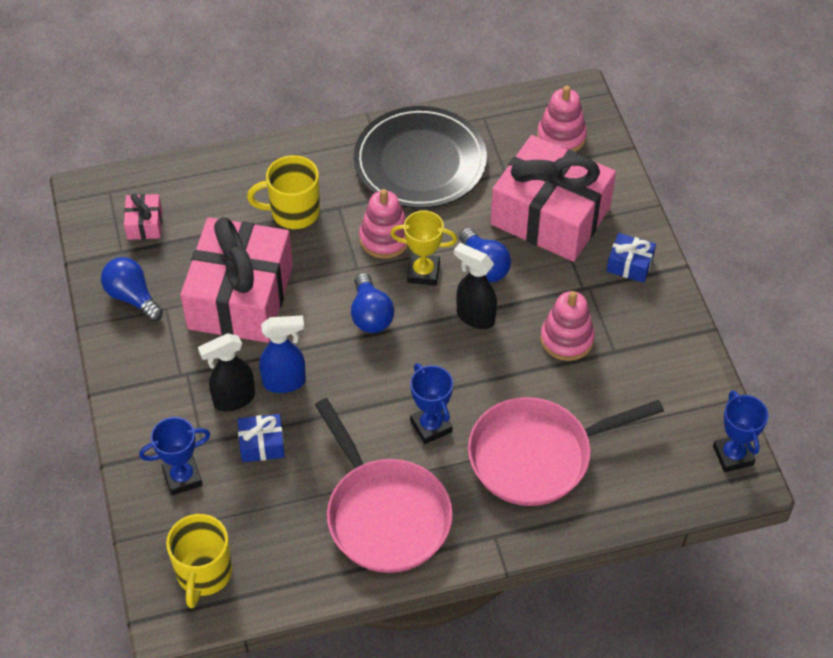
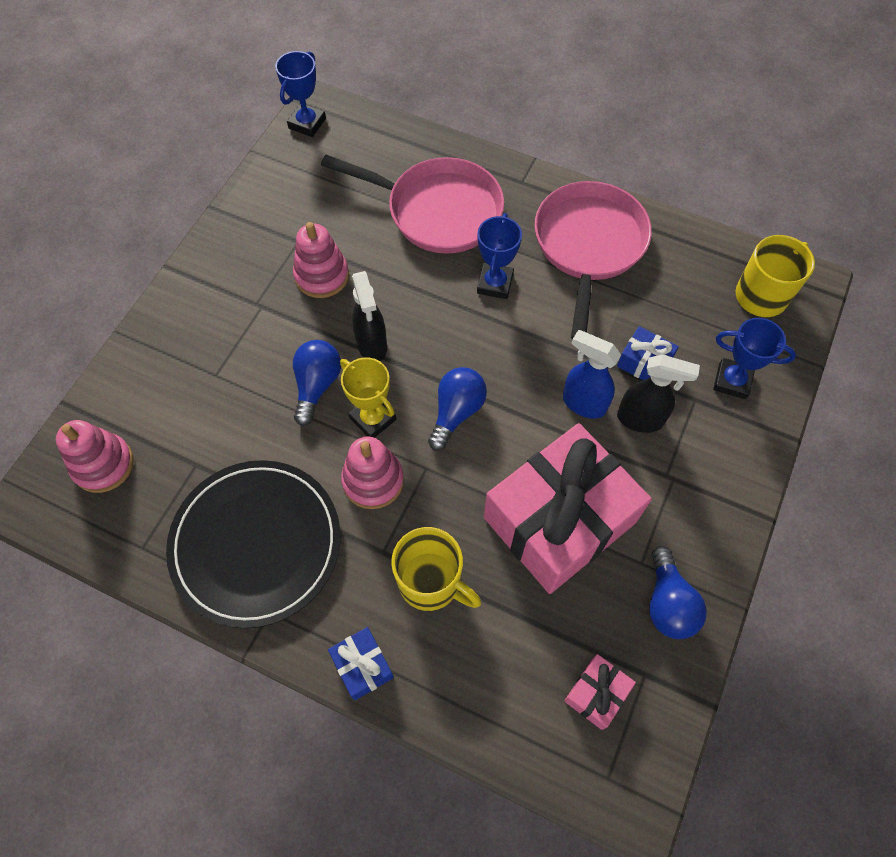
camera: 140 degrees left, 10 degrees up
(550, 216) = (210, 390): pink gift -> none
(629, 265) = (203, 298): blue gift -> blue gift (362, 666)

